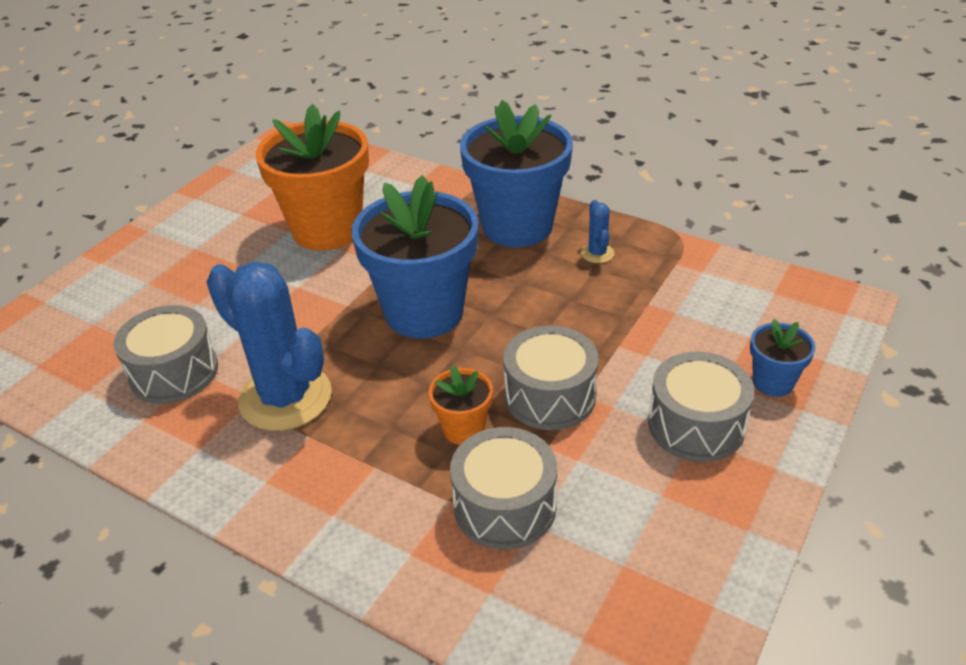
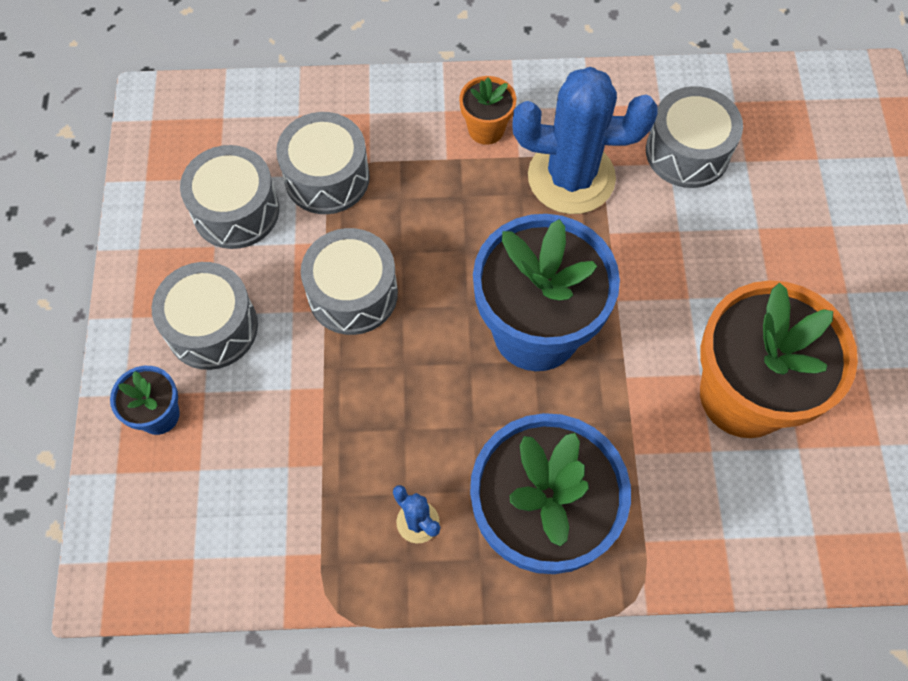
camera: 145 degrees right, 25 degrees up
(463, 429) = (403, 224): orange flower pot -> orange flower pot (486, 129)
(621, 518) = (236, 211): none -> grey drum

